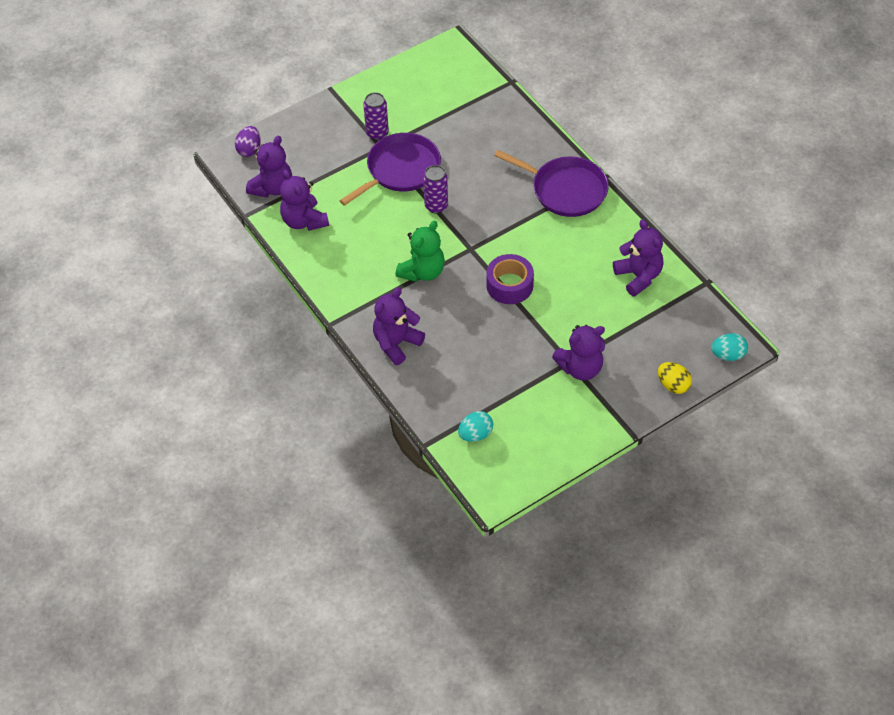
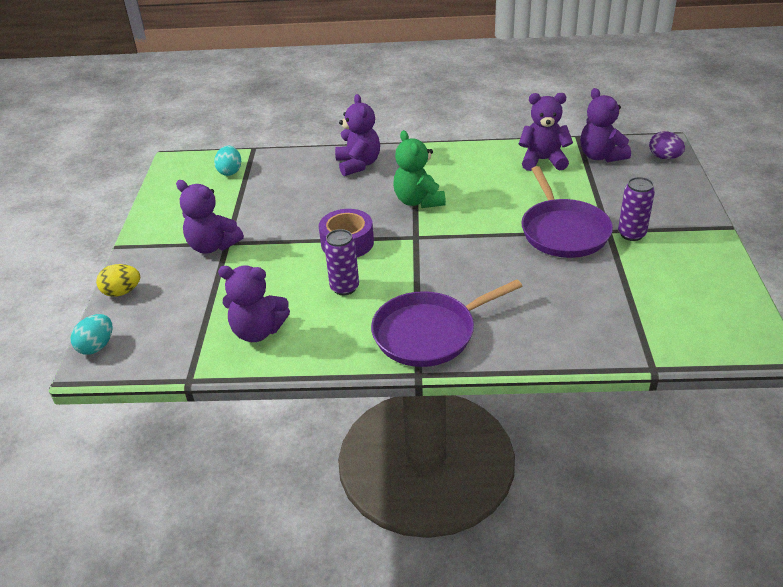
camera: 125 degrees right, 15 degrees down
(436, 206) = (492, 236): purple can -> purple can (344, 287)
(580, 368) = (212, 246): purple teddy bear -> purple teddy bear turned 75 degrees counterclockwise

